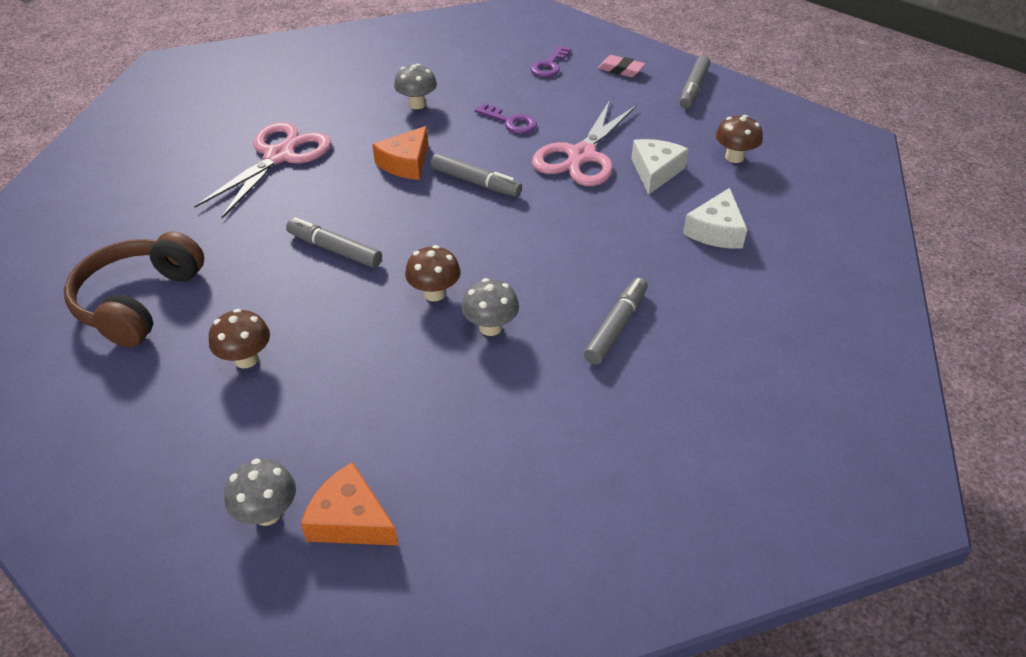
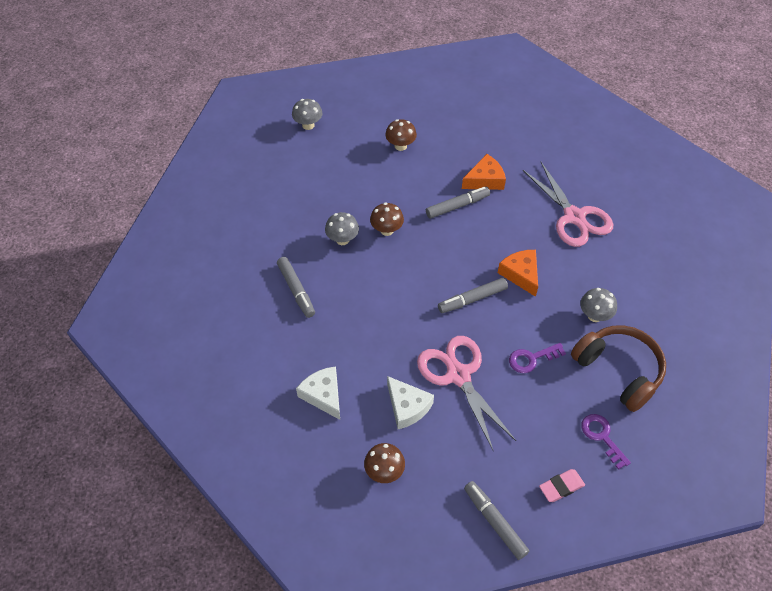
camera: 125 degrees right, 10 degrees up
(139, 301) = (474, 123): brown headphones -> brown headphones (619, 371)
(350, 520) = (282, 146): orange cheese -> orange cheese (485, 180)

